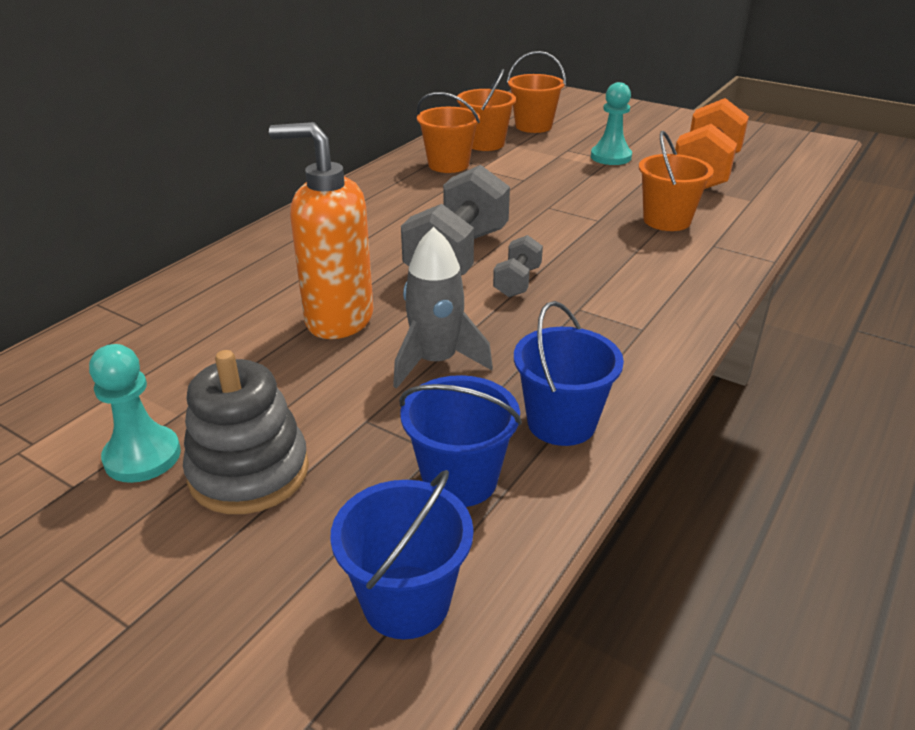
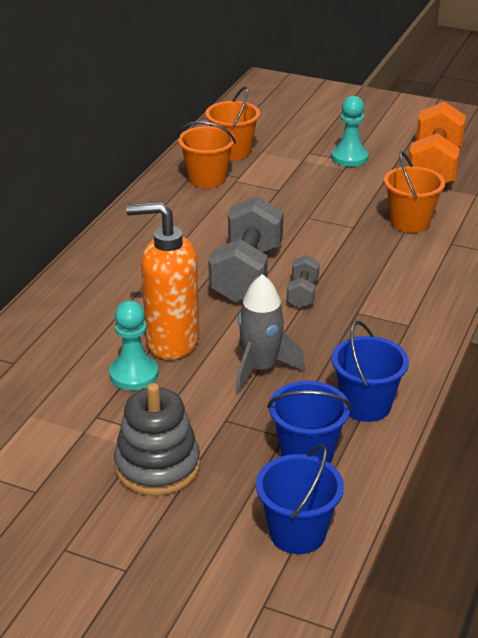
camera: 10 degrees left, 0 degrees up
(142, 456) = (74, 465): turquoise pawn -> turquoise pawn (134, 374)
(533, 126) = (271, 127): orange bucket -> none

